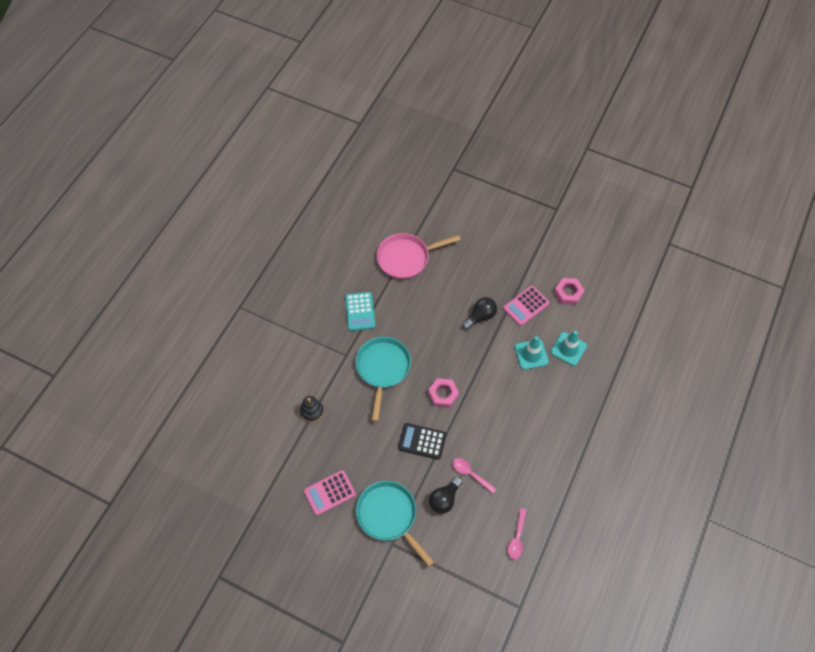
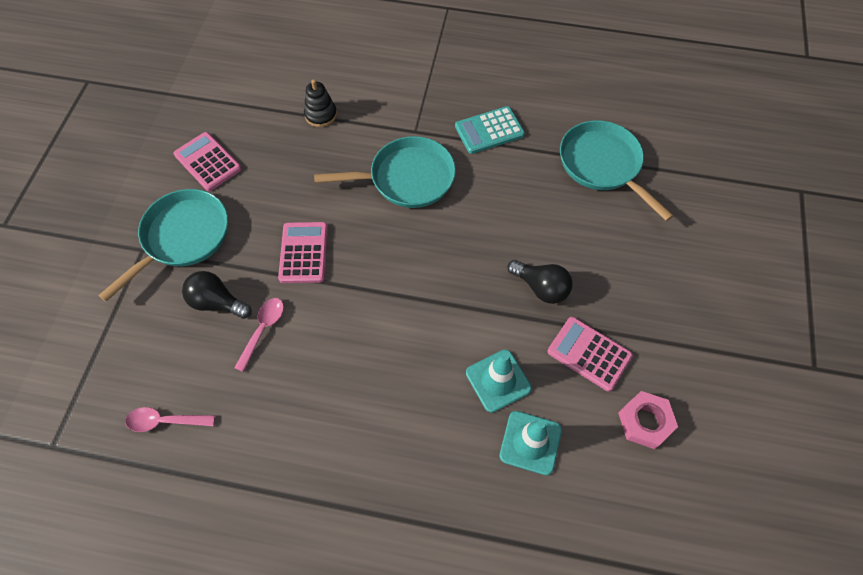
camera: 75 degrees right, 0 degrees up
(406, 258) = (603, 165): pink pan -> turquoise pan
(422, 441) = (304, 253): black calculator -> pink calculator
(443, 394) = (387, 264): pink nut -> none

